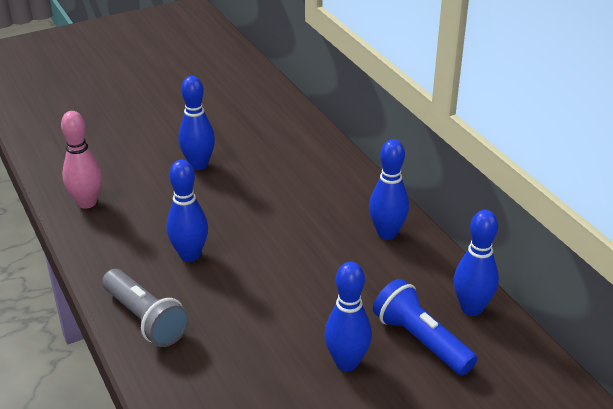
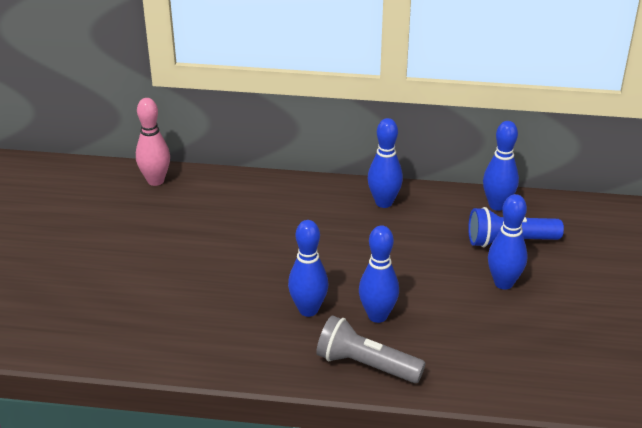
camera: 55 degrees left, 0 degrees up
(87, 203) = (166, 343): pink bowling pin -> pink bowling pin (155, 181)
(145, 319) = (366, 365): grey flashlight -> grey flashlight turned 150 degrees counterclockwise
(198, 165) = (187, 256): blue bowling pin -> blue bowling pin (377, 316)

